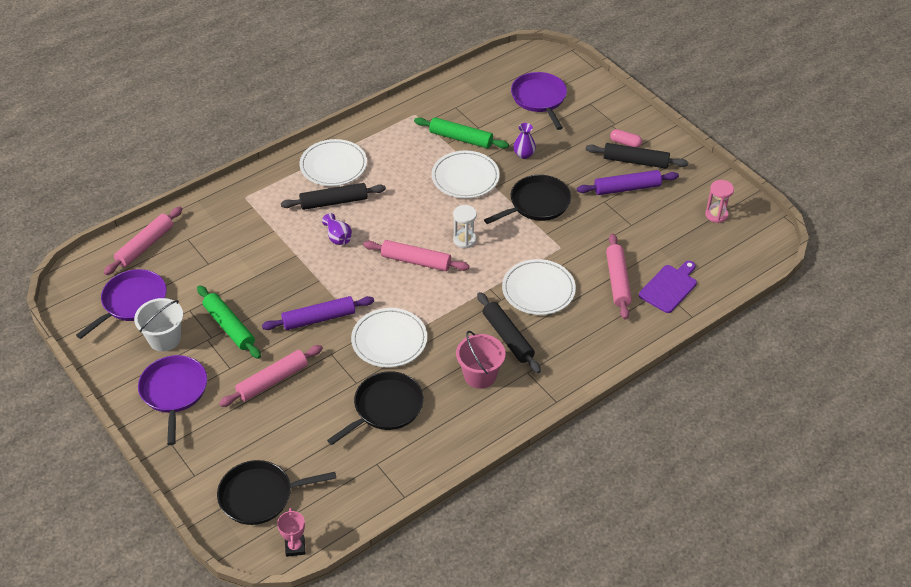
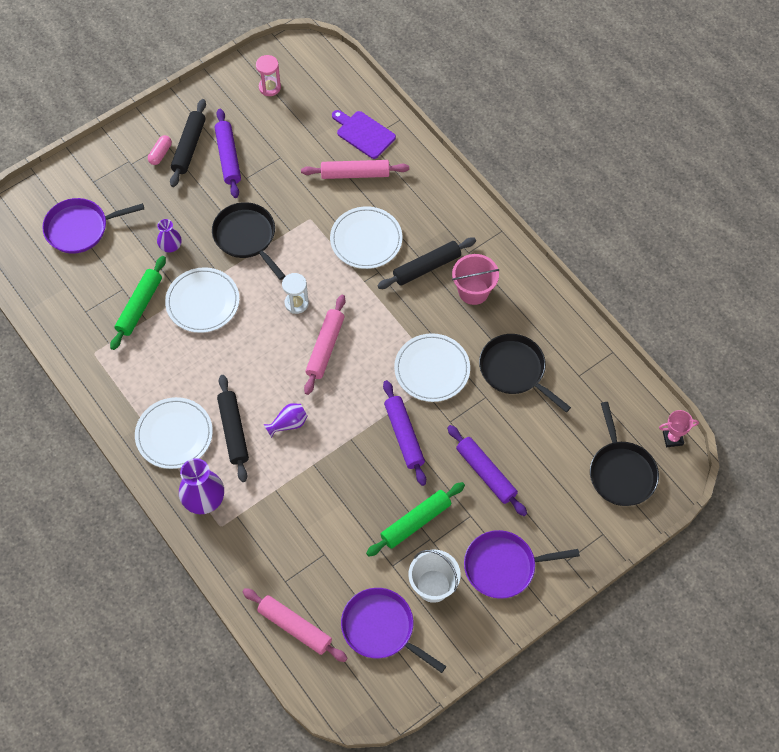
camera: 90 degrees left, 15 degrees up
(271, 186) = (204, 499): none -> purple vase
(272, 381) = (486, 473): pink rolling pin -> purple rolling pin

